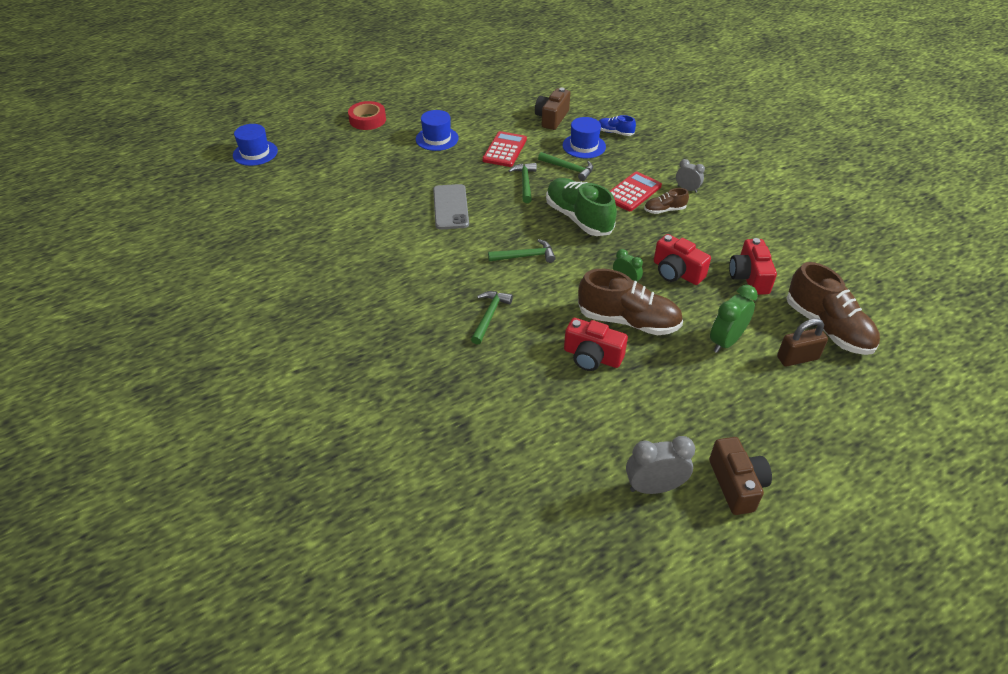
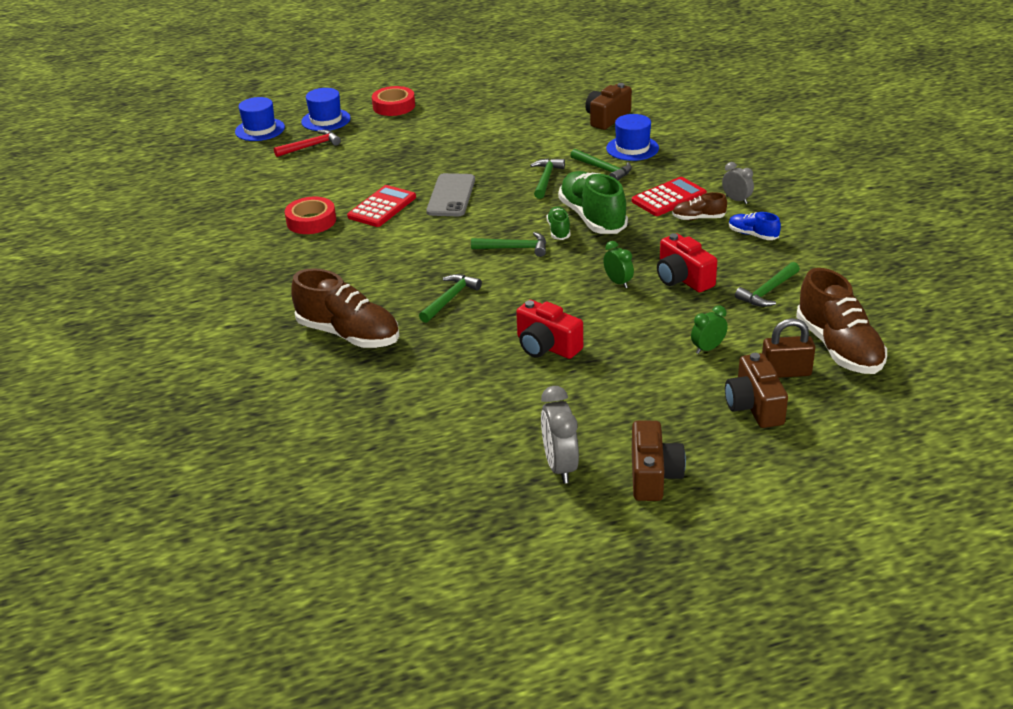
camera: 15 degrees right, 10 degrees down
(307, 167) = (310, 146): none -> red hammer
(335, 246) = (311, 221): none -> red tape
(437, 139) = (464, 129): blue hat -> blue hat (326, 120)
(504, 150) = (537, 146): red calculator -> red calculator (382, 207)
(555, 234) = (559, 230): none -> green shoe
(614, 132) = (676, 137): blue shoe -> blue shoe (752, 235)
(628, 321) = (603, 318): brown shoe -> brown shoe (349, 334)
(654, 487) = (560, 466): grey clock -> grey clock turned 105 degrees counterclockwise
(725, 341) = (708, 348): green clock -> green clock, size x0.62
(749, 277) = (768, 291): red camera -> green hammer
(787, 397) = (754, 406): none -> brown camera

